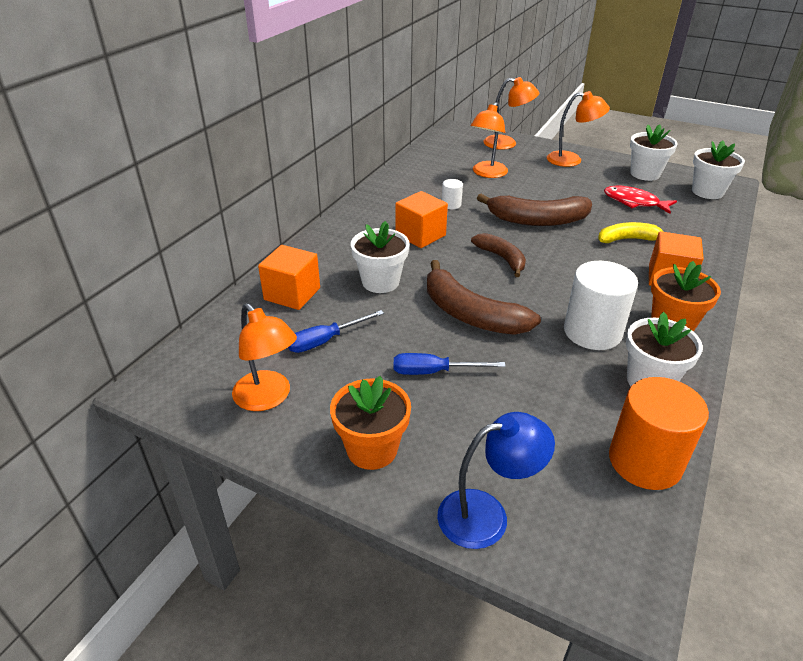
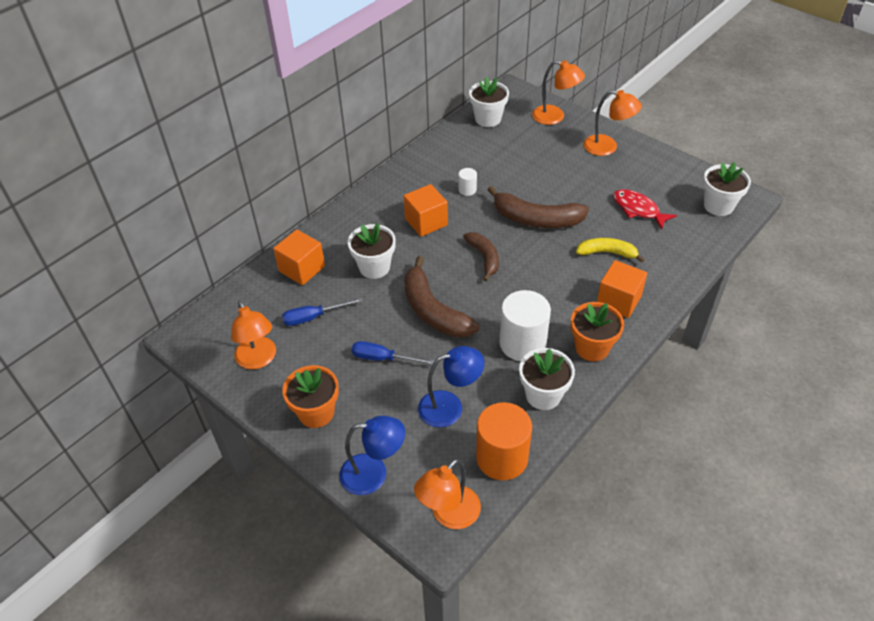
camera: 15 degrees right, 10 degrees up
(487, 173) = (517, 155): orange lamp -> orange lamp (449, 515)
(545, 412) = (450, 407): none -> blue lamp
(645, 174) = (670, 175): white flower pot -> white flower pot (488, 119)

